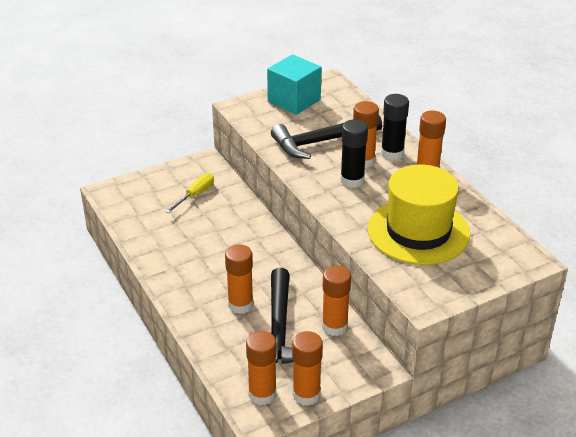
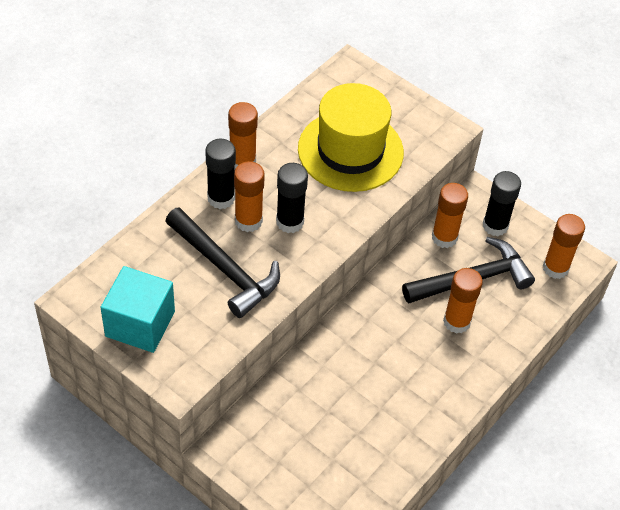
camera: 115 degrees left, 15 degrees up
(195, 195) = (297, 434): yellow screwdriver -> none
(306, 394) = (537, 236): orange glue stick -> none
(333, 367) = (495, 226): none -> black glue stick

